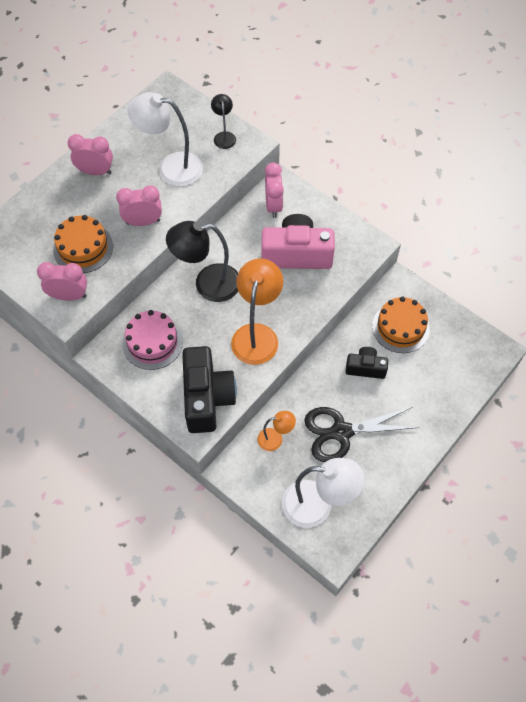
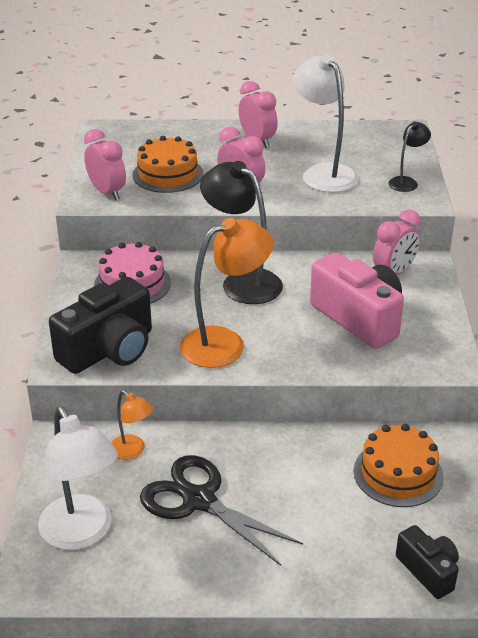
camera: 50 degrees right, 25 degrees down
(365, 368) = (306, 474): black camera -> black camera (428, 571)

